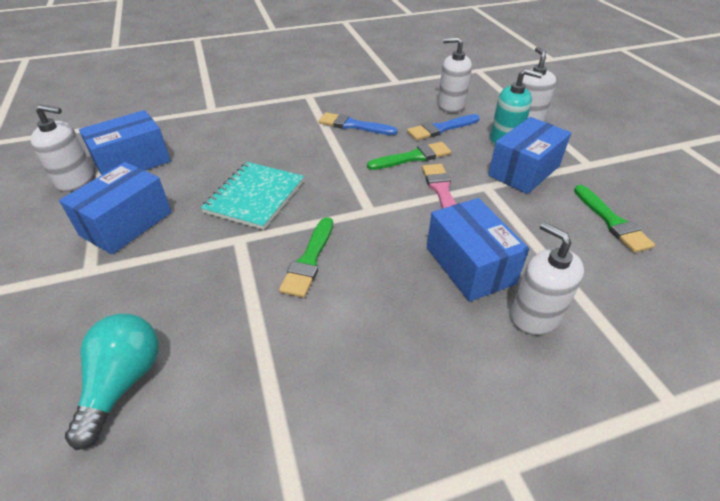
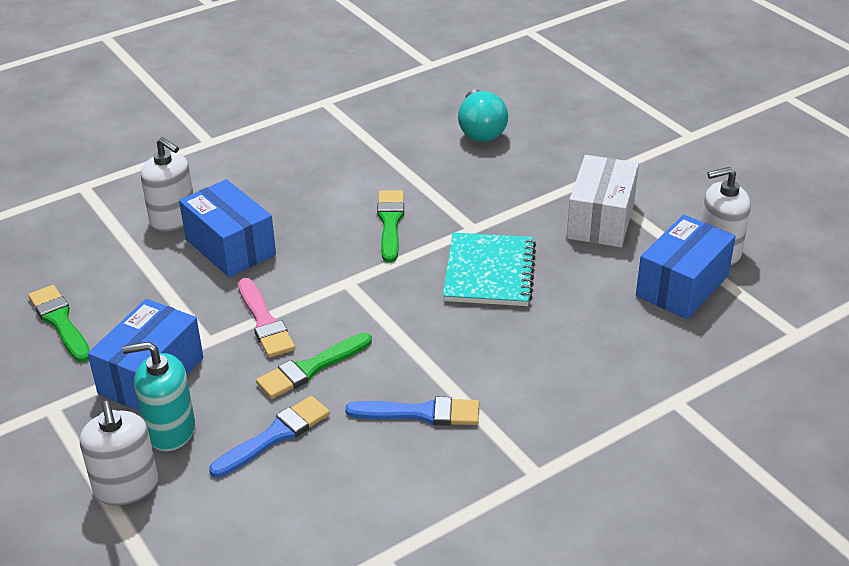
camera: 165 degrees right, 5 degrees down
(126, 224) = (601, 220): blue box -> white box
(451, 105) = (261, 503): white soap dispenser -> none

